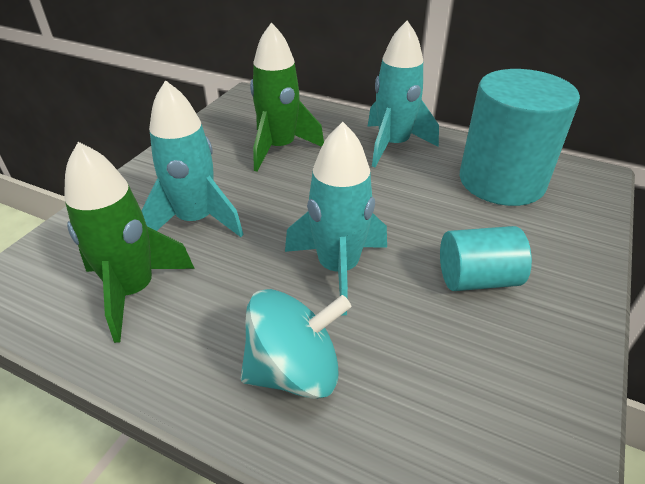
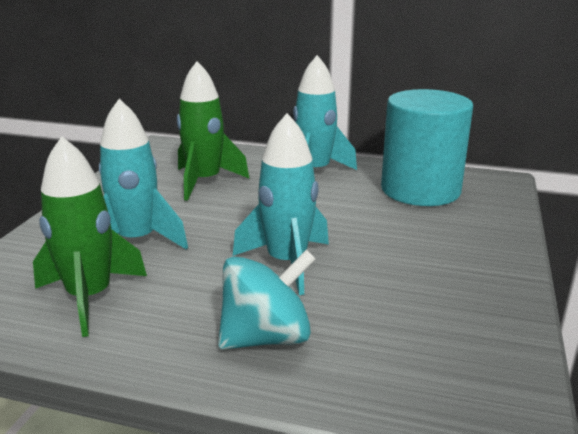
camera: 10 degrees left, 15 degrees down
(477, 279) = (415, 258): turquoise cylinder -> none

